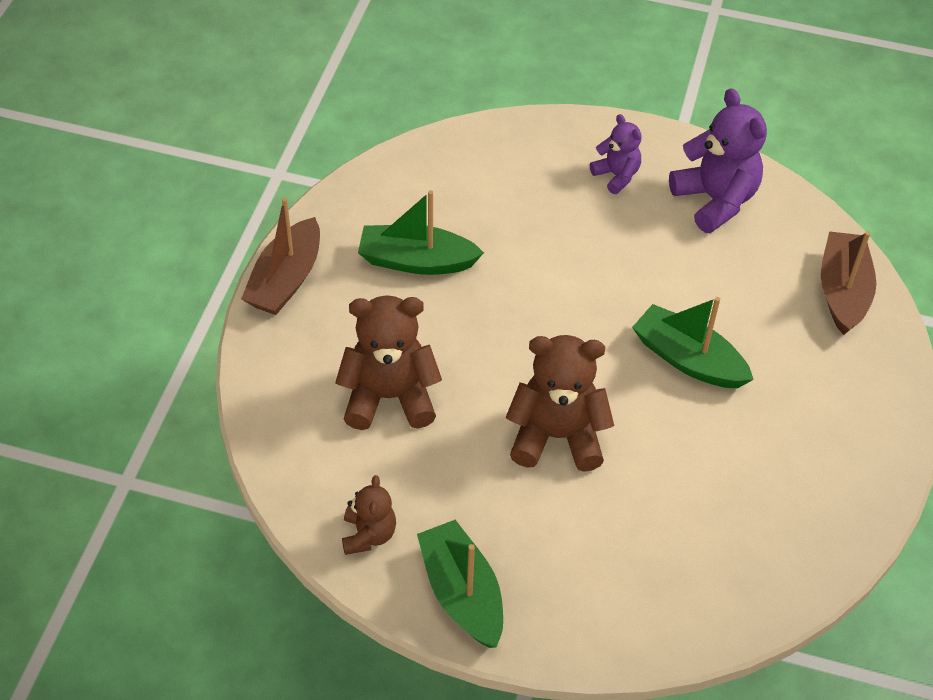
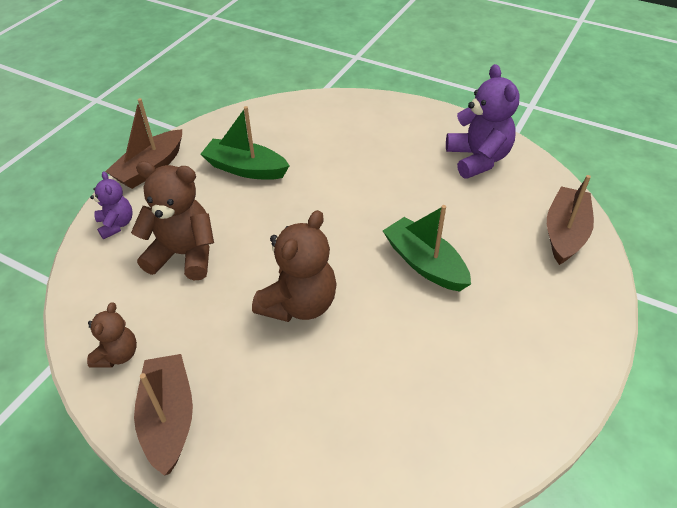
camera: 15 degrees right, 5 degrees down
(462, 593) = (169, 418): green boat -> brown boat
(557, 436) = (299, 304): brown teddy bear -> brown teddy bear turned 105 degrees clockwise
(616, 176) = (409, 135): purple teddy bear -> purple teddy bear (116, 224)

